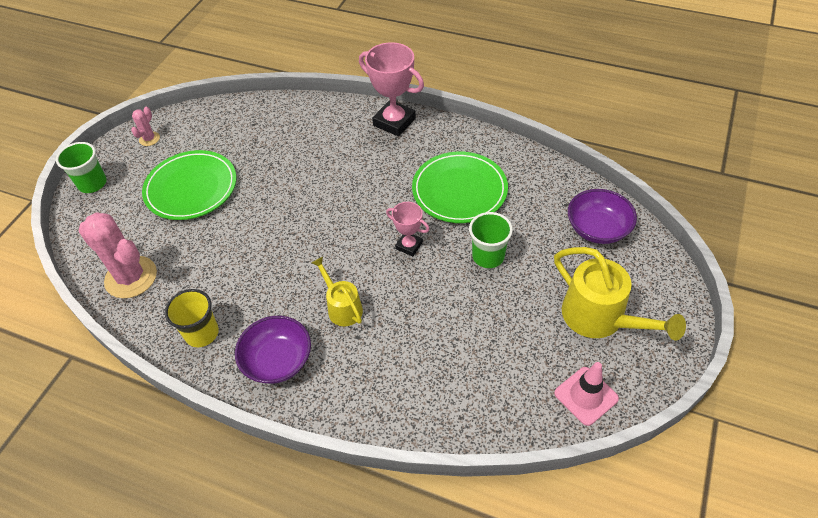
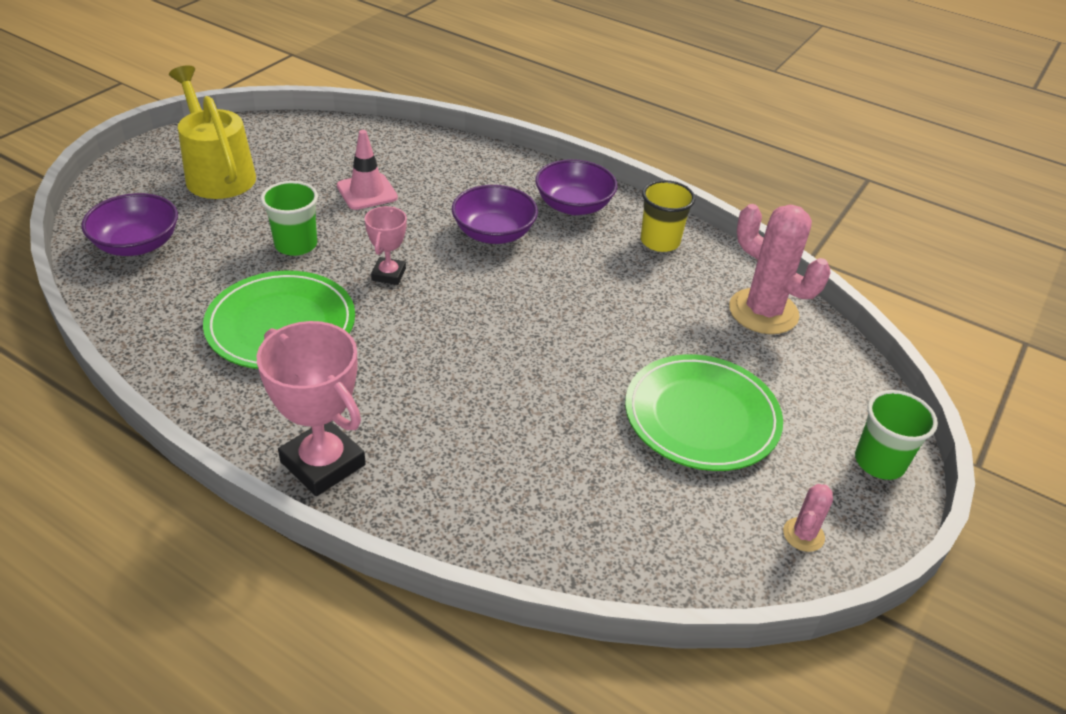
camera: 175 degrees left, 10 degrees down
(342, 307) = (493, 233): yellow watering can -> purple bowl
(409, 246) = (388, 274): pink trophy -> pink trophy turned 60 degrees clockwise
(586, 396) = (282, 132): pink traffic cone -> pink traffic cone (367, 192)

